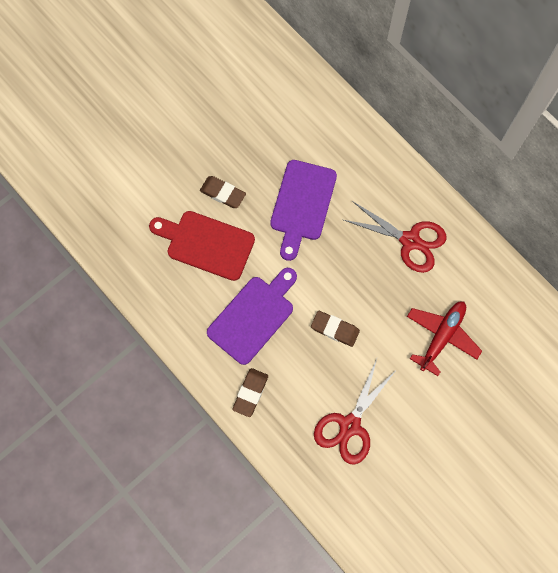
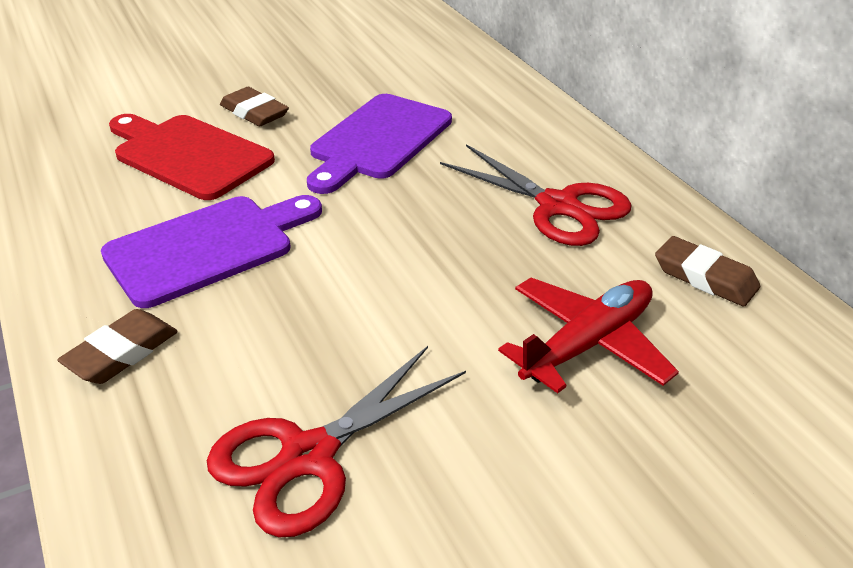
camera: 15 degrees right, 35 degrees down
(335, 329) = (357, 292): brown eraser -> brown eraser (705, 277)

